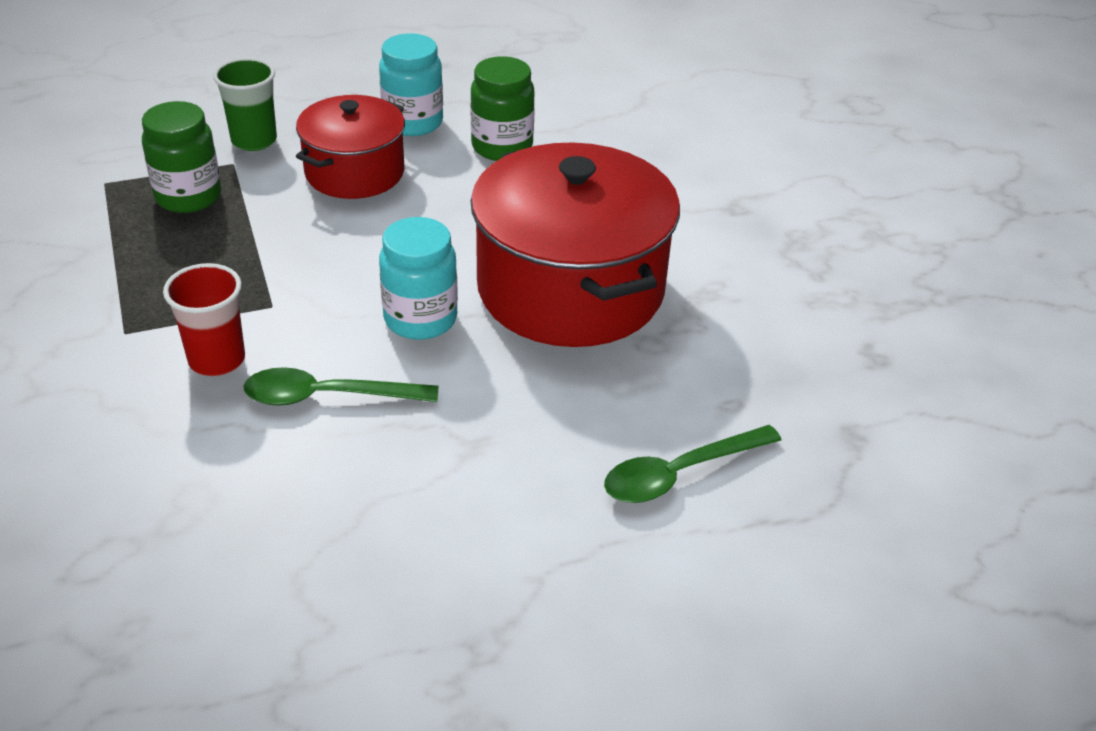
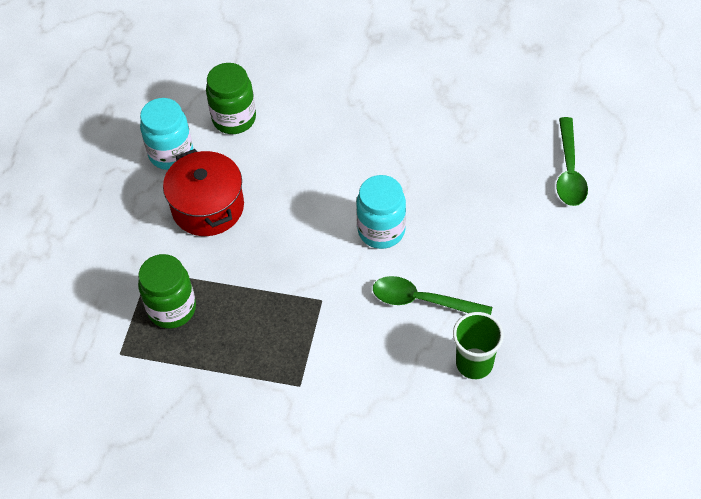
camera: 55 degrees left, 15 degrees up
(217, 360) = (356, 344): red cup -> none
(254, 140) = (128, 250): green cup -> green cup (474, 363)
(327, 396) = (422, 300): green spoon -> green spoon turned 75 degrees clockwise
(570, 289) = (399, 149): red pot -> none

